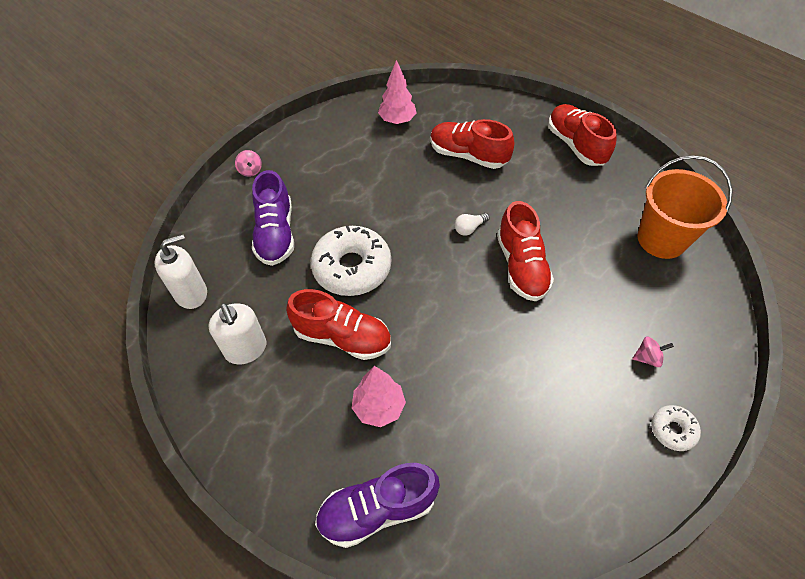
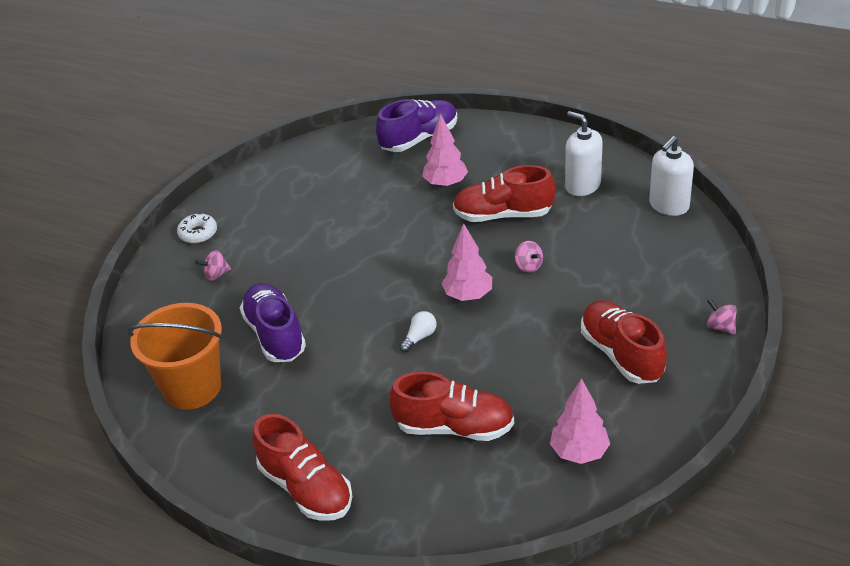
camera: 165 degrees right, 15 degrees down
(276, 234) = (631, 273): purple shoe -> purple shoe (275, 335)
(352, 268) = (528, 266): white donut -> pink spinning top
(416, 254) = (468, 295): none -> pink tree
(521, 266) = (350, 316): red shoe -> red shoe (621, 354)

